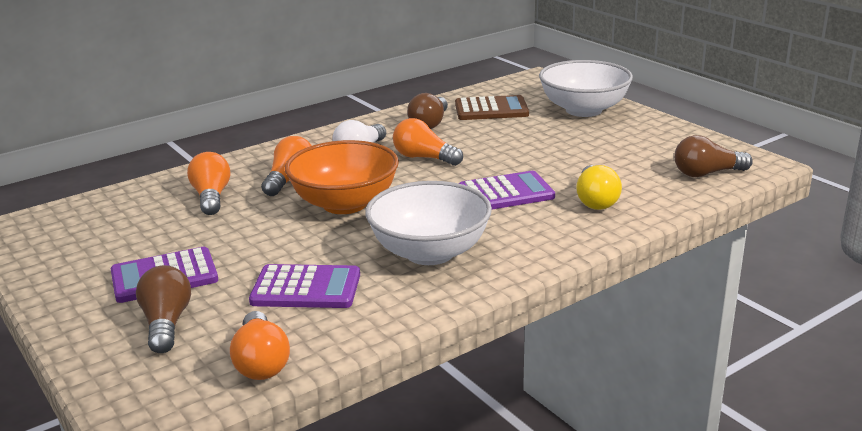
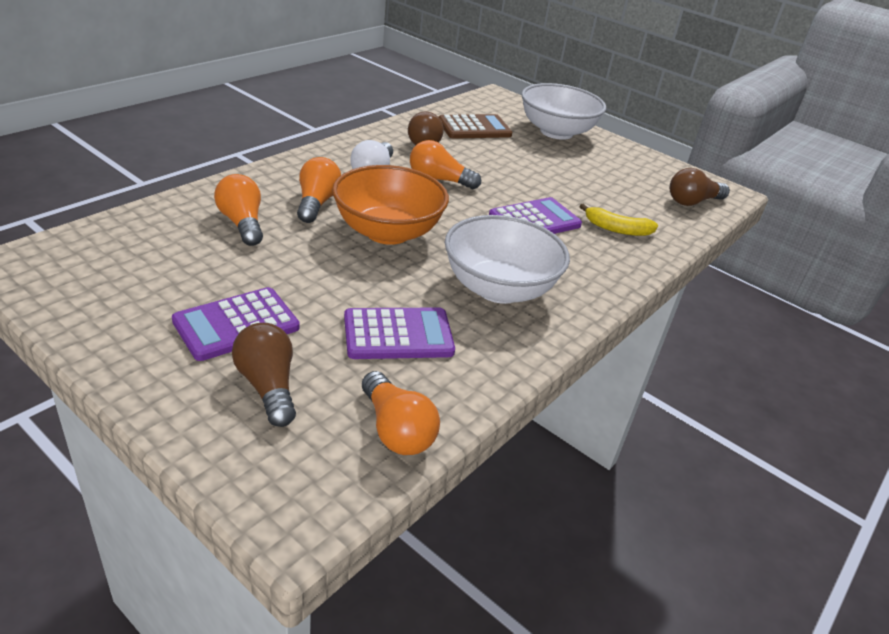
camera: 20 degrees left, 10 degrees up
(595, 200) = (617, 229): yellow light bulb -> yellow banana

